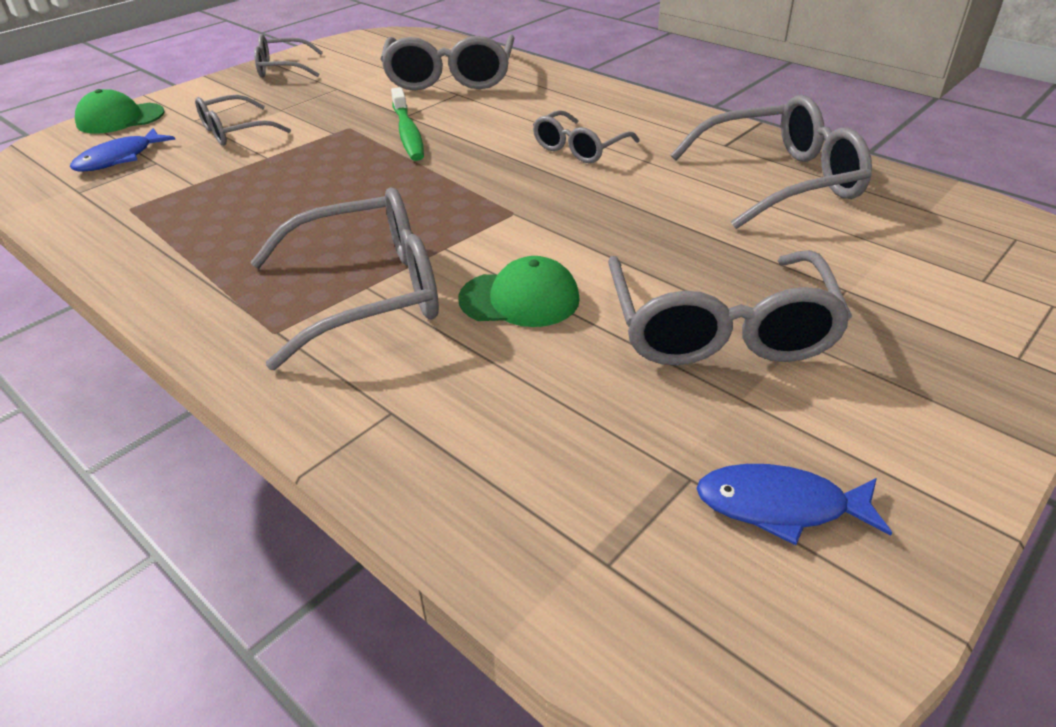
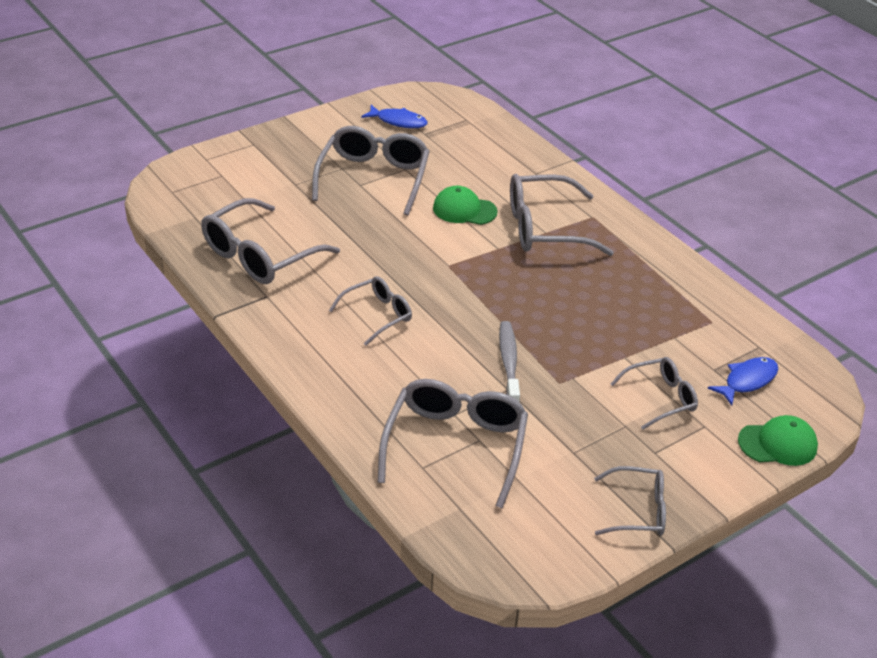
camera: 170 degrees left, 0 degrees up
(408, 133) = (509, 363): green toothbrush -> grey toothbrush
(781, 180) = (259, 256): grey glasses -> grey glasses turned 45 degrees counterclockwise

